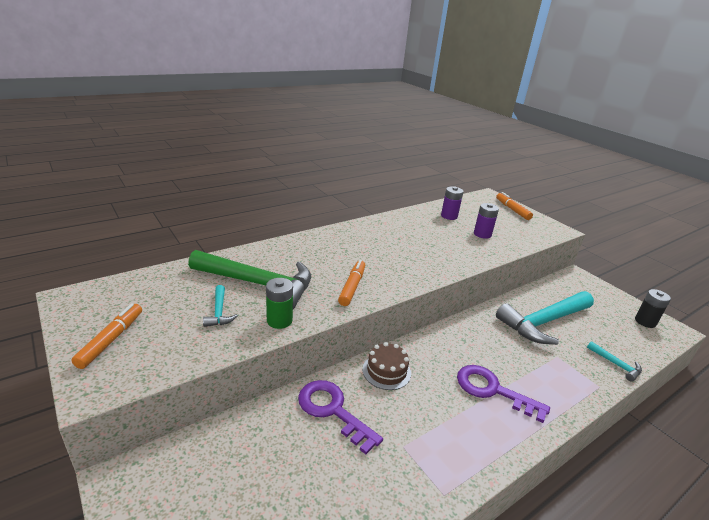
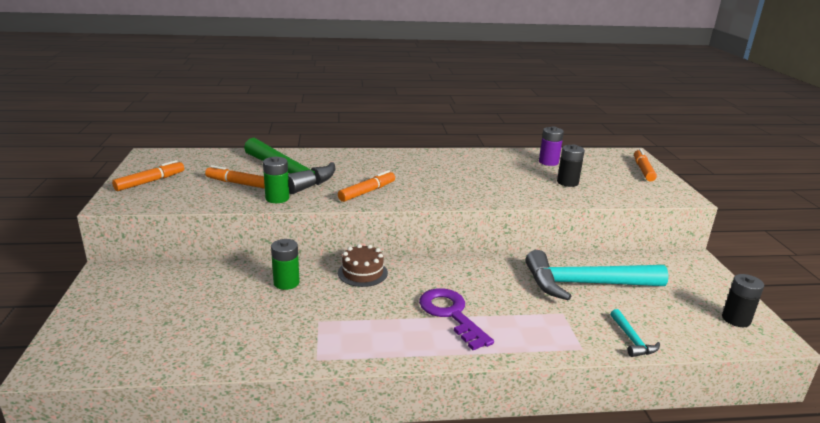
camera: 30 degrees right, 5 degrees down
(219, 312) = (238, 183): turquoise hammer -> orange marker
(333, 411) = (286, 283): purple key -> green battery
(482, 234) = (567, 182): purple battery -> black battery

